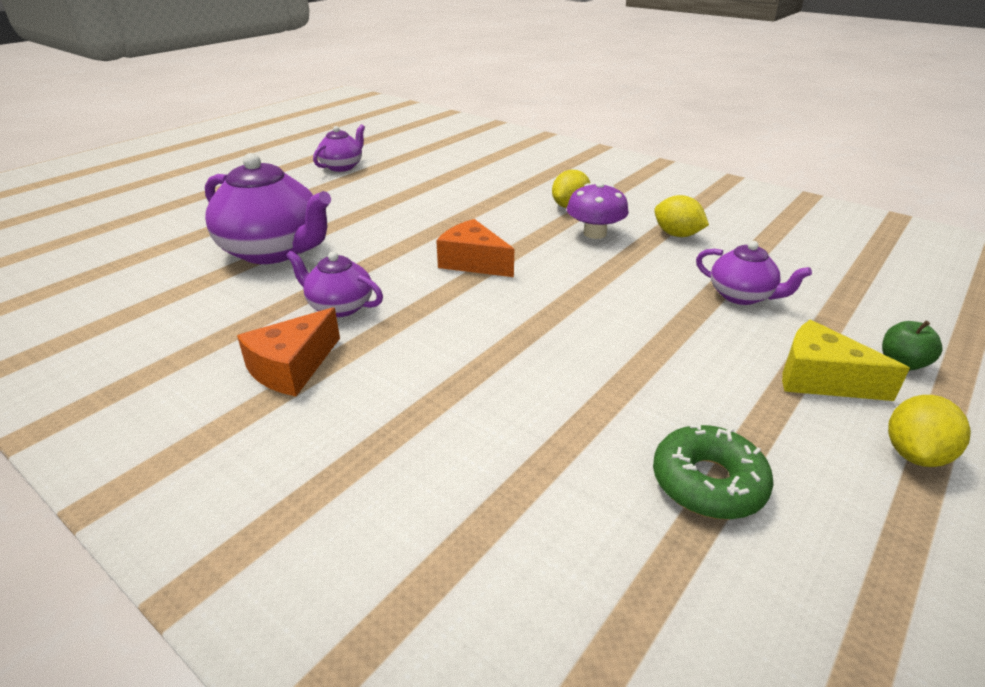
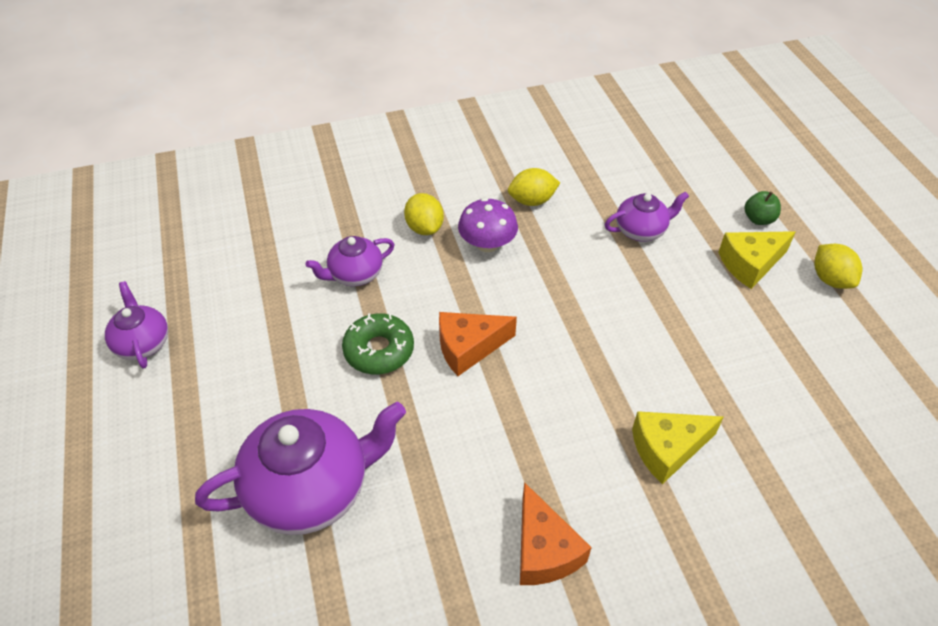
camera: 55 degrees left, 15 degrees up
(339, 306) = (469, 477): purple teapot -> purple teapot (355, 274)
(478, 403) = (667, 449): none -> yellow cheese
(708, 483) = (806, 380): green donut -> green donut (379, 350)

